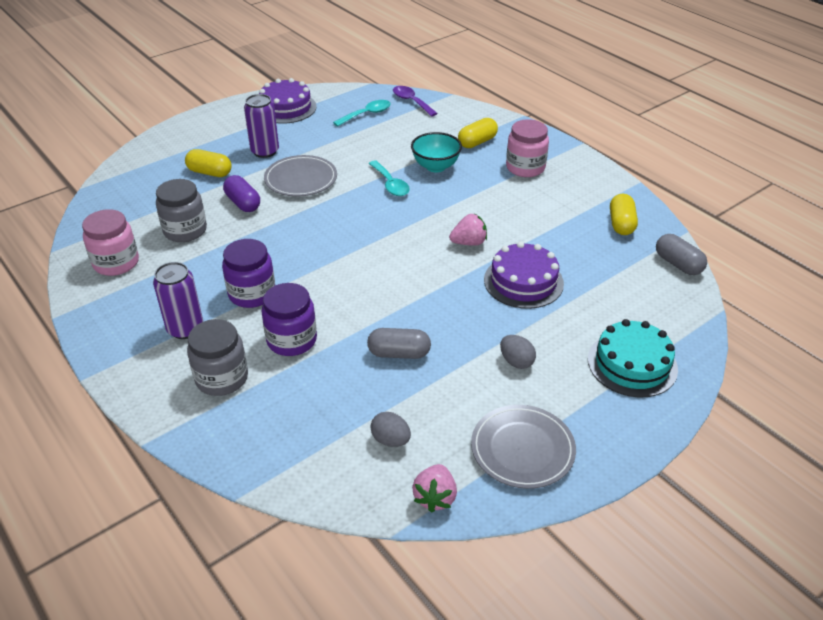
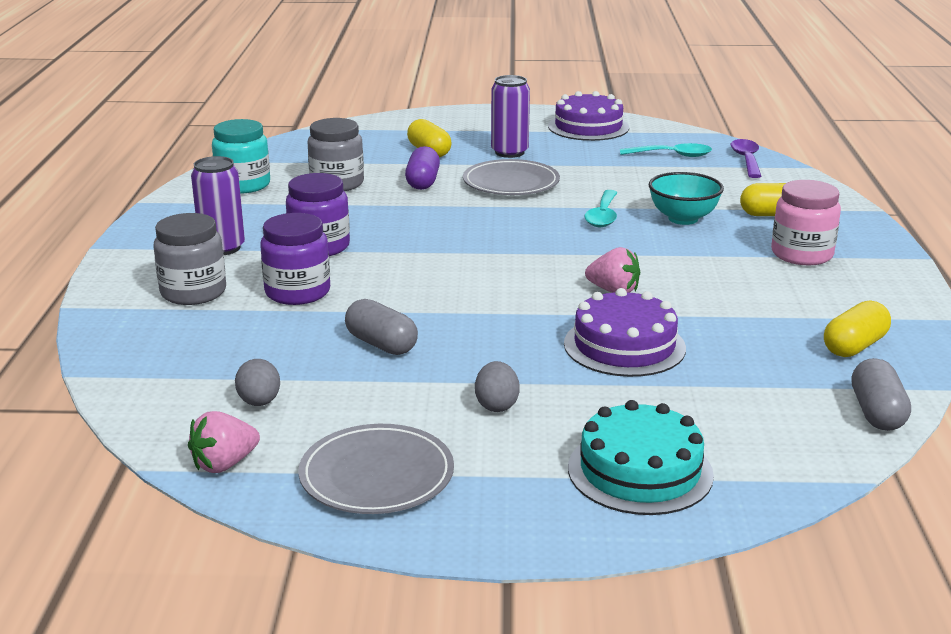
camera: 40 degrees right, 15 degrees down
(116, 263) = (243, 185): pink jar -> turquoise jar

